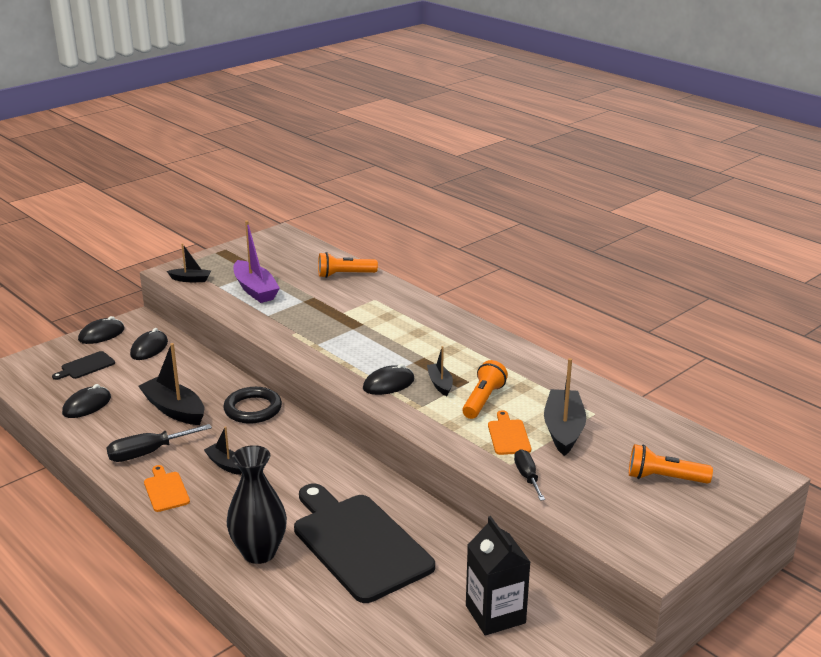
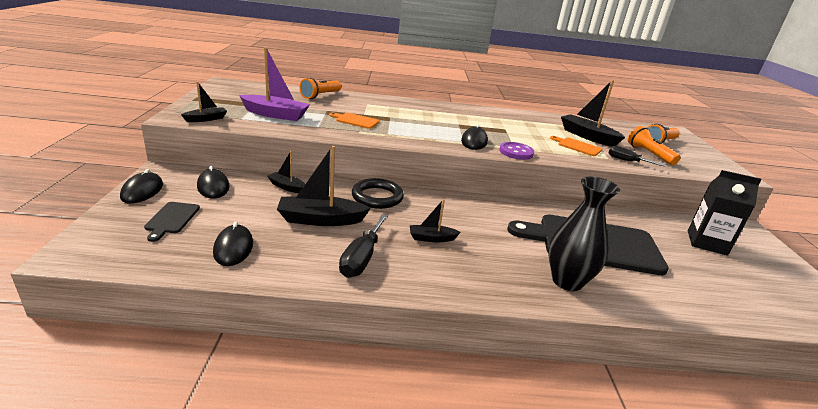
camera: 50 degrees left, 0 degrees up
(165, 490) = (429, 277): orange cutting board -> orange cutting board (355, 121)
(407, 413) = (516, 152): none -> purple button
(440, 384) = (496, 134): black boat -> black boat (287, 187)
(483, 400) = (530, 135): orange flashlight -> orange flashlight (649, 154)

